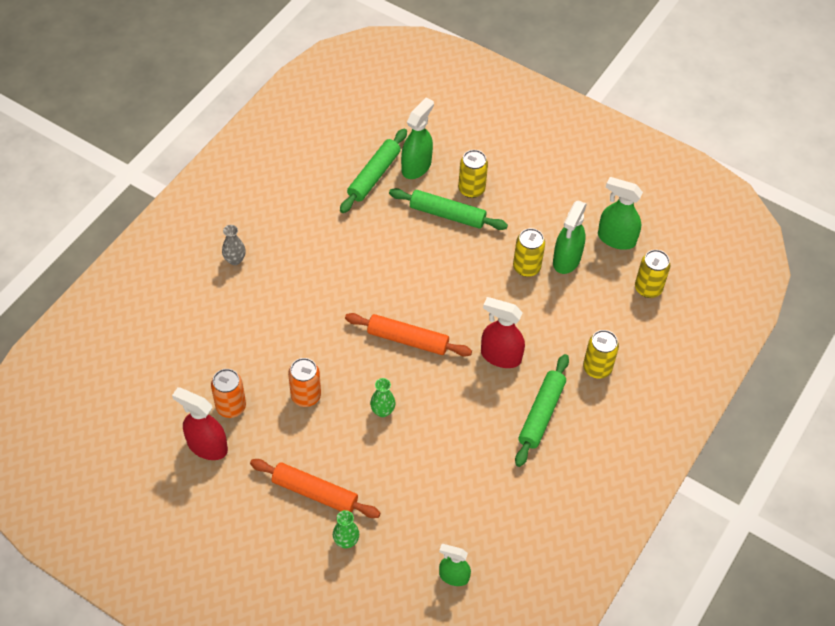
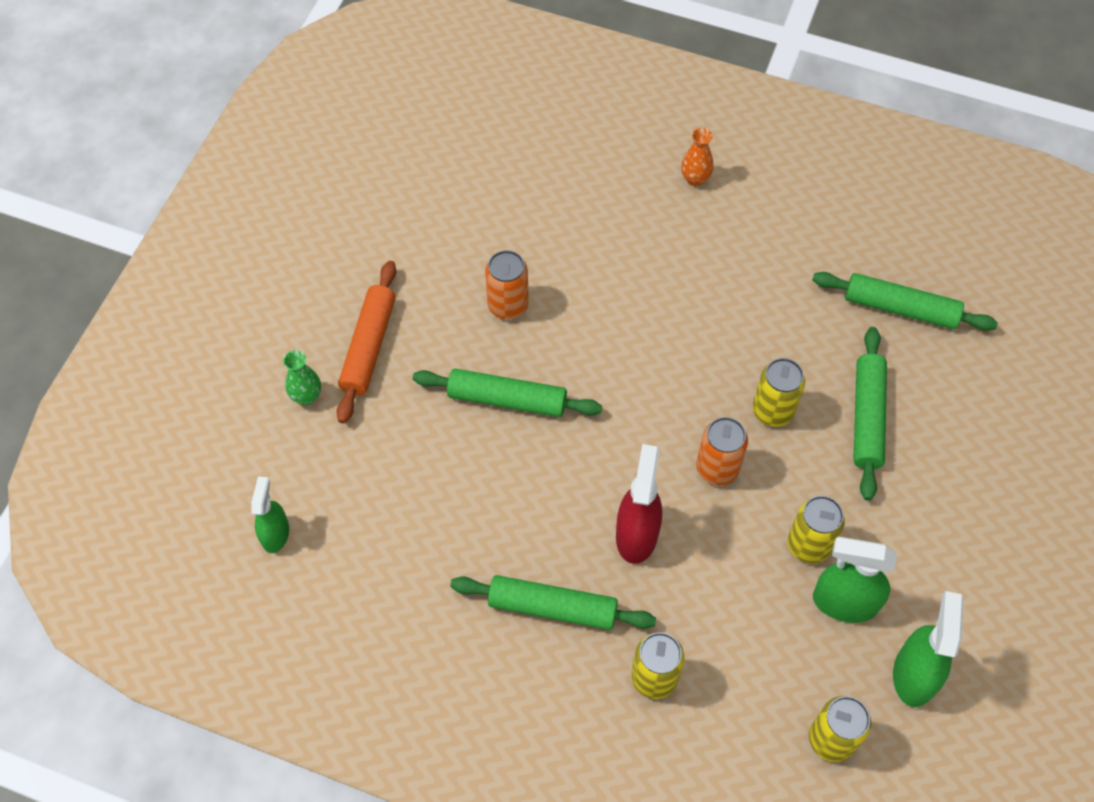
camera: 80 degrees right, 5 degrees up
(207, 446) = (410, 217): red spray bottle -> none
(231, 407) = (472, 228): orange can -> orange can (717, 468)
(235, 260) = (695, 179): grey vase -> orange vase
(382, 411) = (507, 399): green vase -> green rolling pin
(408, 340) = (630, 407): orange rolling pin -> none
(416, 166) = (940, 359): green spray bottle -> none
(471, 189) = (928, 442): yellow can -> yellow can (772, 411)

